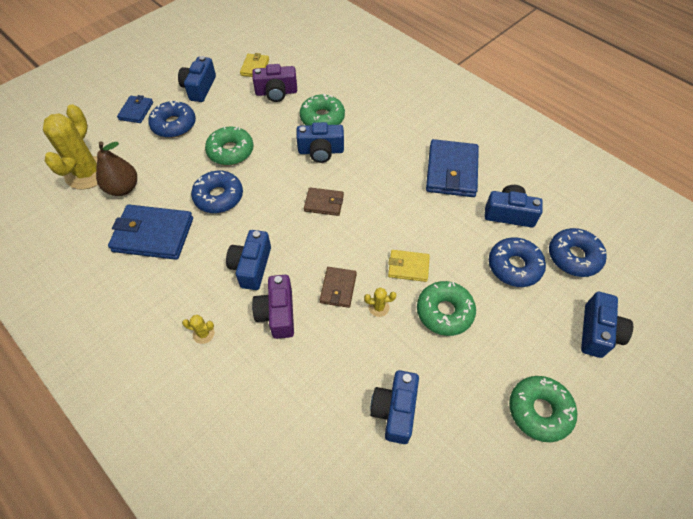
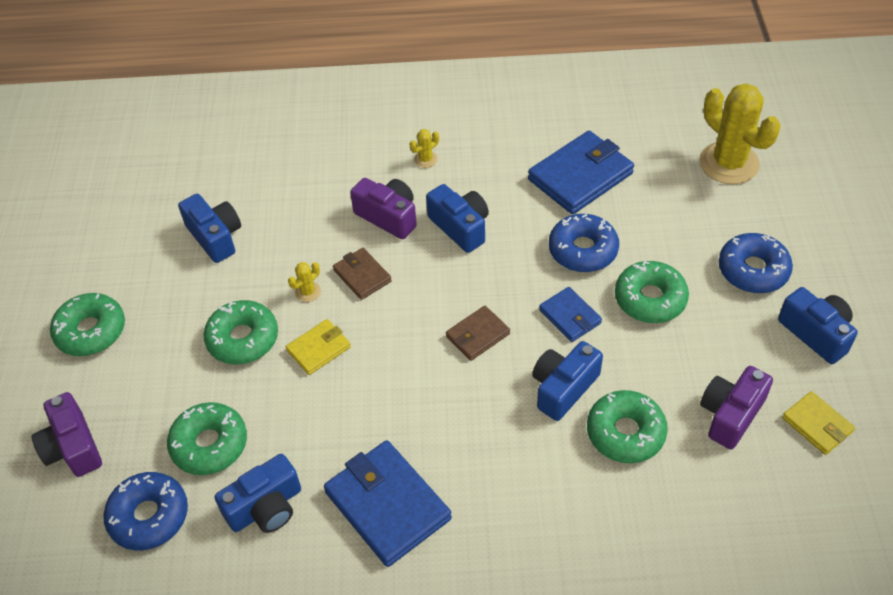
camera: 135 degrees right, 5 degrees down
(123, 188) = (675, 181): brown pear -> none
(136, 111) = (816, 247): blue wallet -> blue wallet (570, 316)
(514, 266) = (209, 444): blue donut -> green donut
(598, 332) = (73, 447): blue camera -> purple camera

